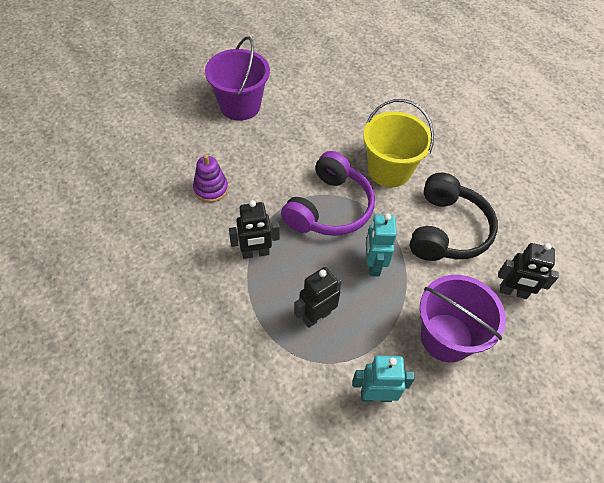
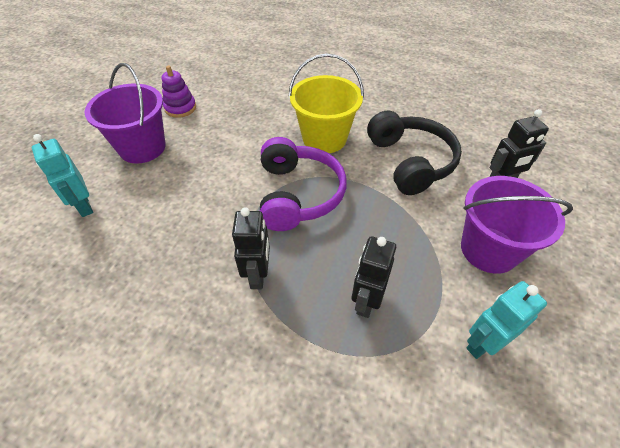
camera: 30 degrees left, 5 degrees down
(211, 189) = (164, 237): purple stacking toy -> purple stacking toy (180, 108)
(255, 253) = (258, 275): black robot -> black robot turned 45 degrees counterclockwise
(373, 265) = (377, 222): turquoise robot -> turquoise robot (84, 206)

